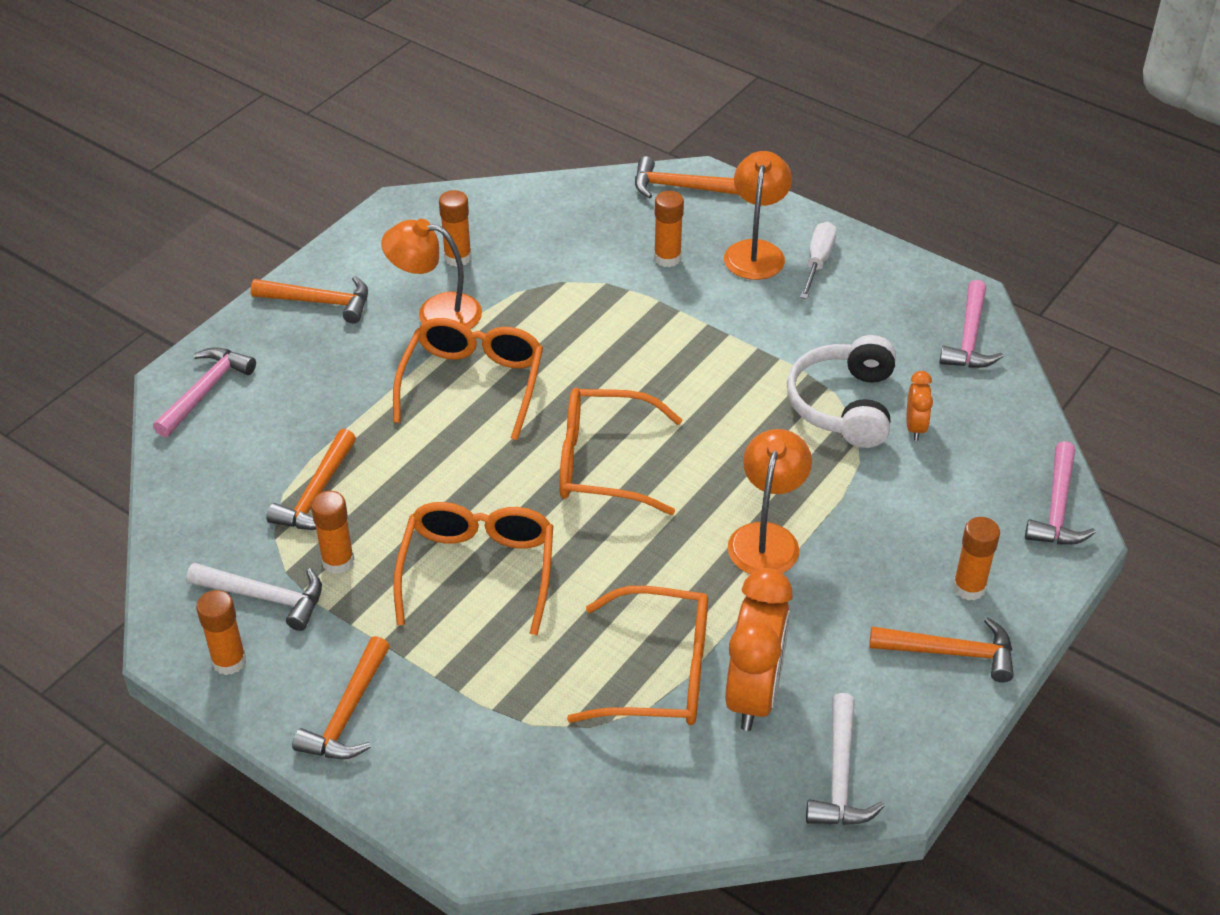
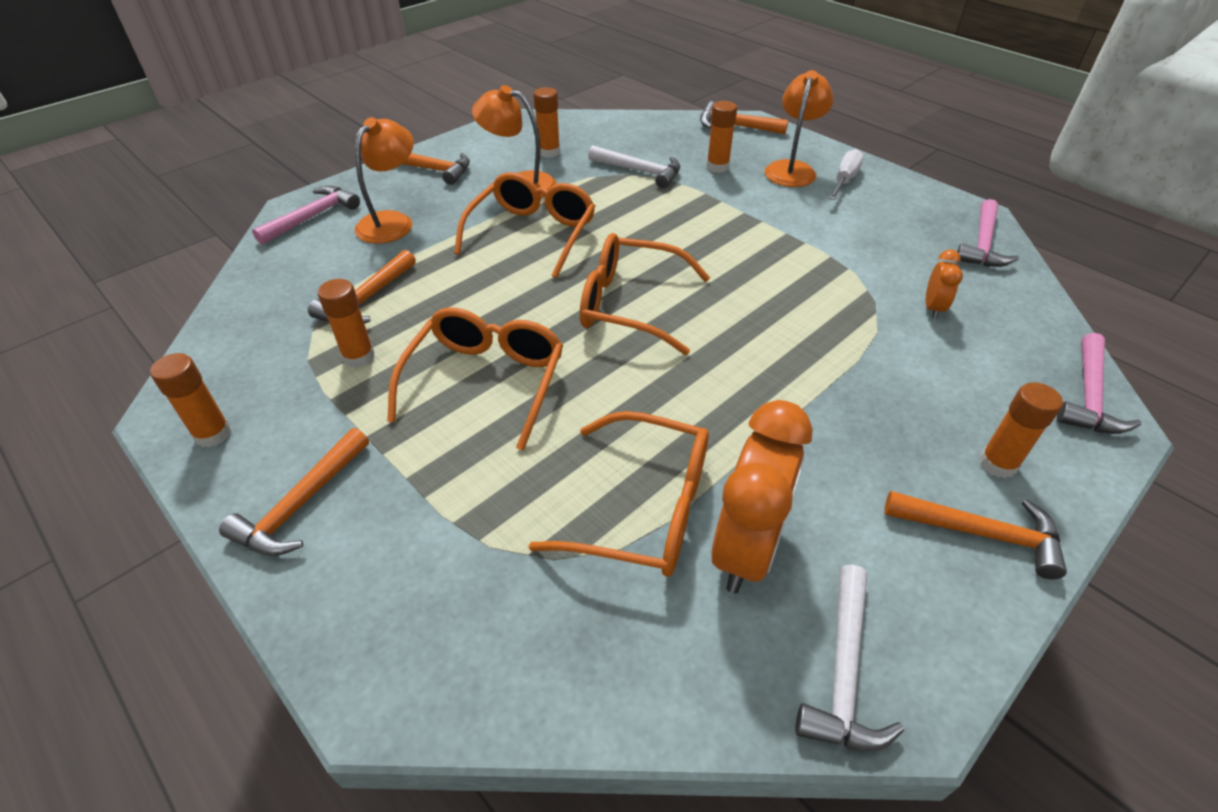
camera: 10 degrees right, 0 degrees up
(265, 597) = (278, 380): white hammer -> white hammer (640, 171)
(766, 538) = (778, 387): orange lamp -> orange lamp (392, 221)
(844, 405) = (863, 283): white headphones -> none

